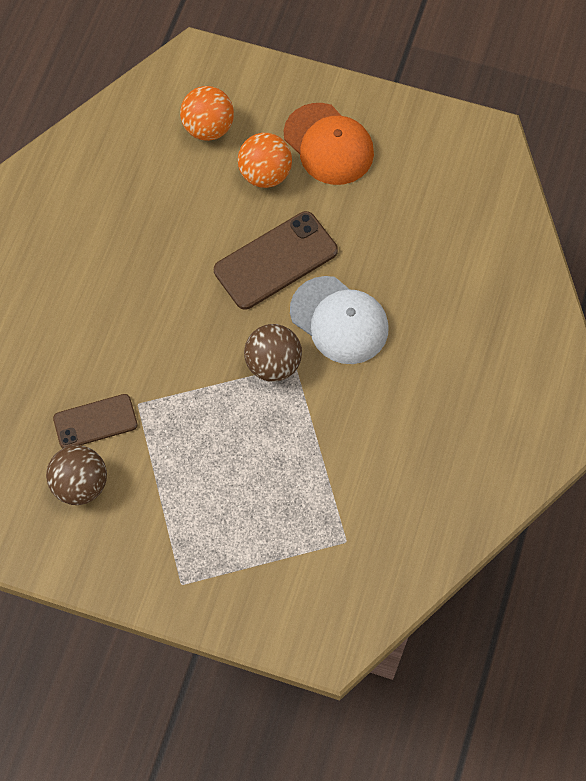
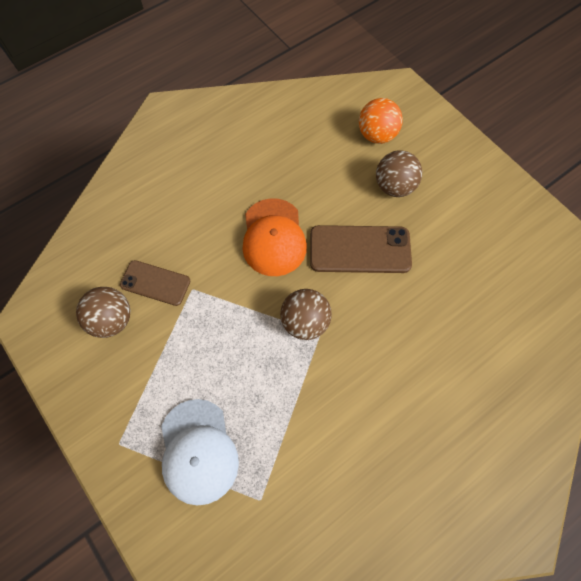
camera: 35 degrees right, 0 degrees up
(265, 174) = (394, 186): orange ball -> brown ball
(328, 144) = (454, 192): orange cap -> orange cap (273, 237)
(339, 320) = (376, 321): white cap -> white cap (198, 451)

